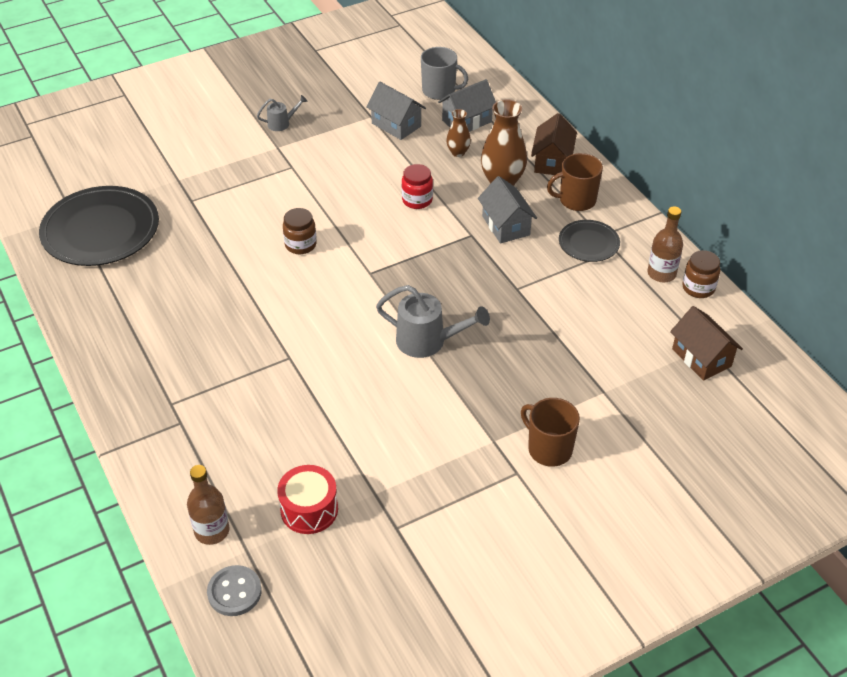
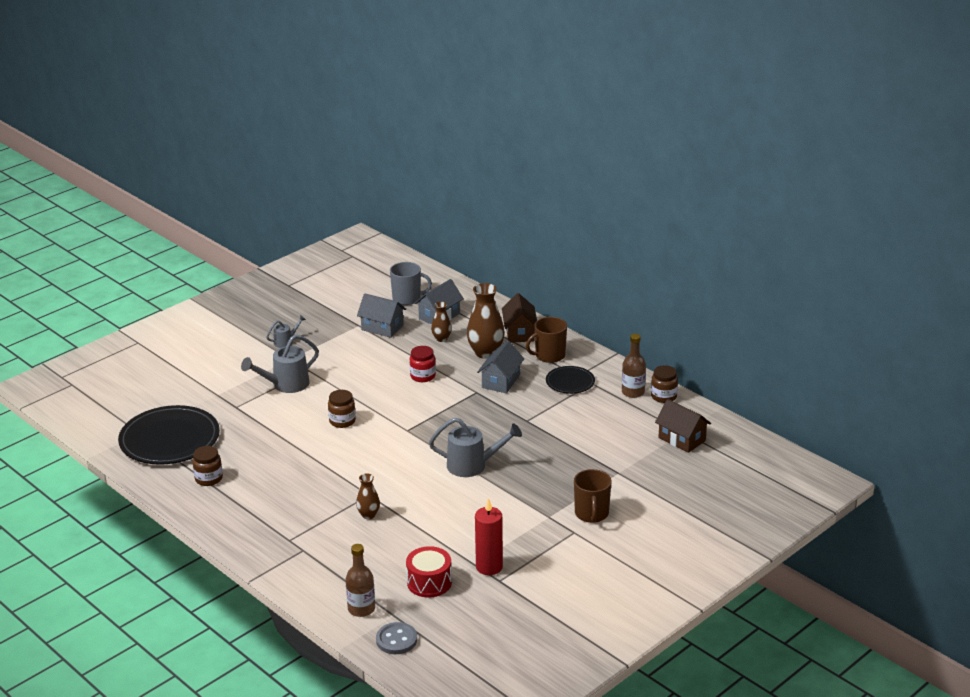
camera: 15 degrees left, 15 degrees down
(119, 294) = (209, 479): none -> brown jar
(257, 181) = (285, 385): none -> grey watering can
(277, 388) = (368, 515): none -> brown vase
(391, 503) = (489, 567): none -> red candle
(506, 225) = (501, 381): grey house -> grey house turned 60 degrees clockwise
(549, 449) = (591, 514): brown mug -> brown mug turned 120 degrees counterclockwise

